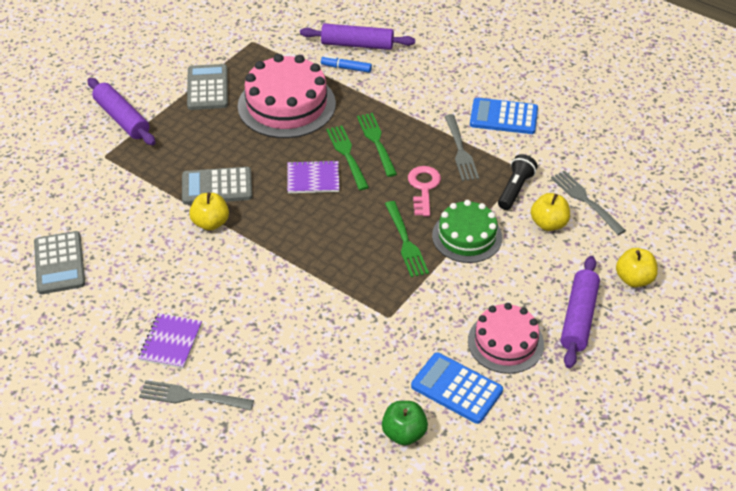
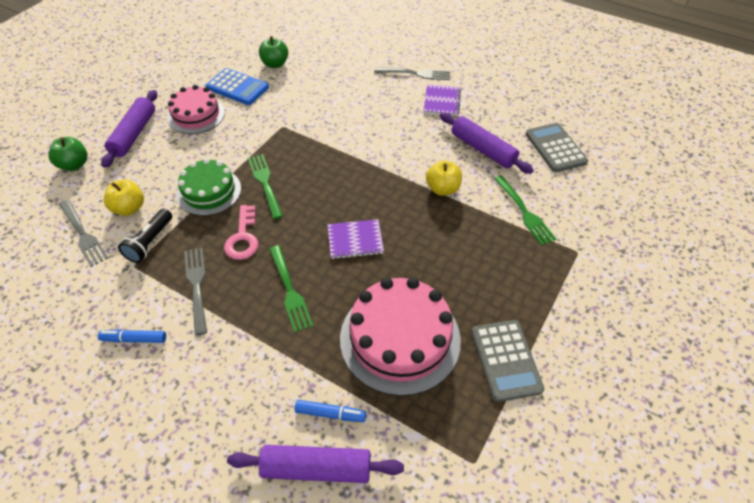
camera: 175 degrees right, 5 degrees up
(122, 118) = (586, 302): purple rolling pin -> purple rolling pin (483, 149)
(217, 187) = (448, 225): grey calculator -> none
(347, 155) = (322, 271): green fork -> green fork (524, 212)
(503, 117) = (134, 339): blue calculator -> blue marker
(634, 279) = (74, 165): yellow apple -> green apple

